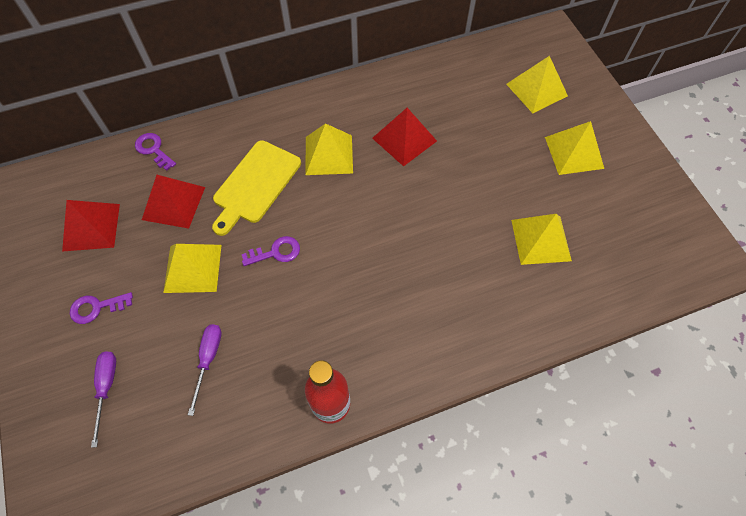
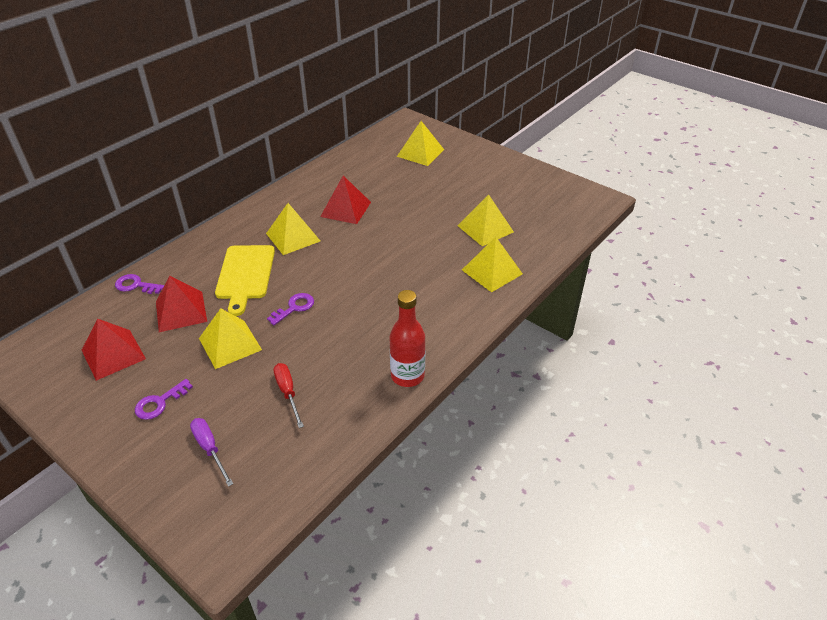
camera: 30 degrees left, 20 degrees down
(208, 360) = (288, 393): purple screwdriver -> red screwdriver
(574, 152) = (471, 176): yellow pyramid -> yellow pyramid (492, 271)

